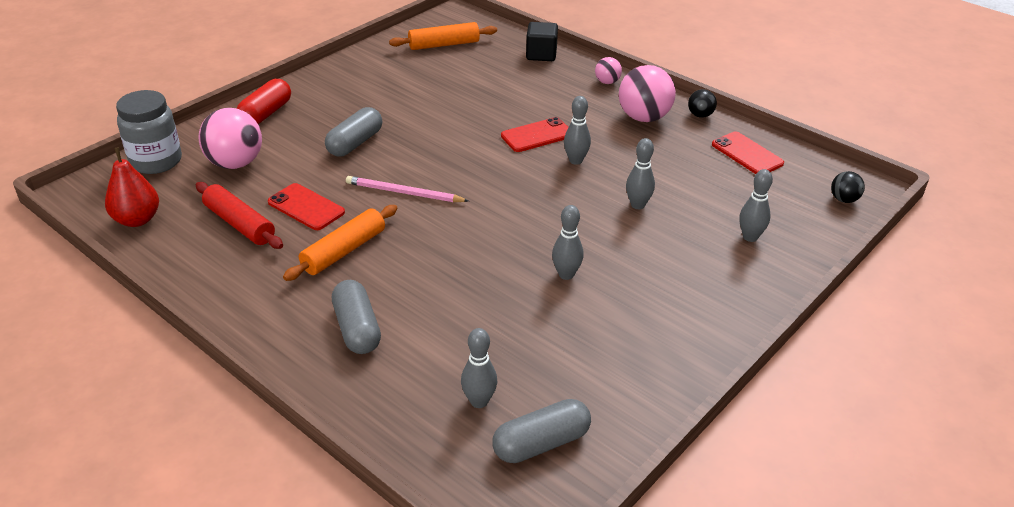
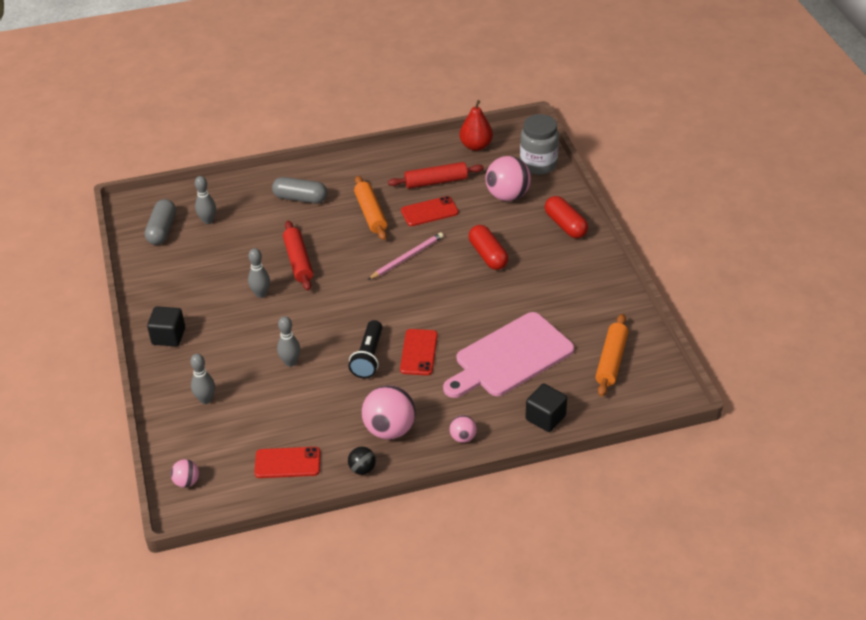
camera: 125 degrees right, 5 degrees up
(355, 143) = (488, 255): grey capsule -> red capsule
(483, 271) = (298, 261): none -> red rolling pin
(490, 88) = (510, 357): none -> pink cutting board
(575, 160) = (368, 357): grey bowling pin -> black flashlight
(709, 314) = (168, 336): none -> black cube
(844, 199) = (187, 482): black ball -> pink ball

